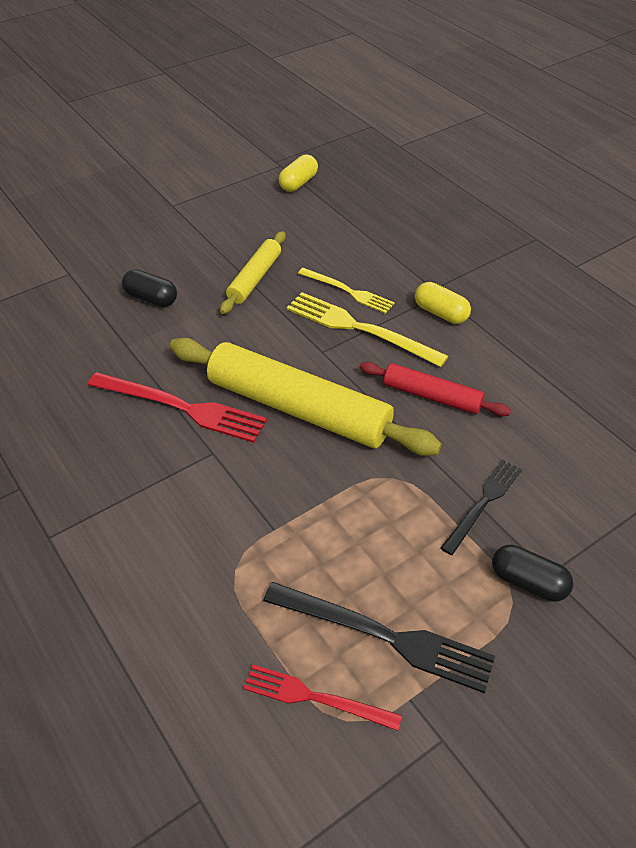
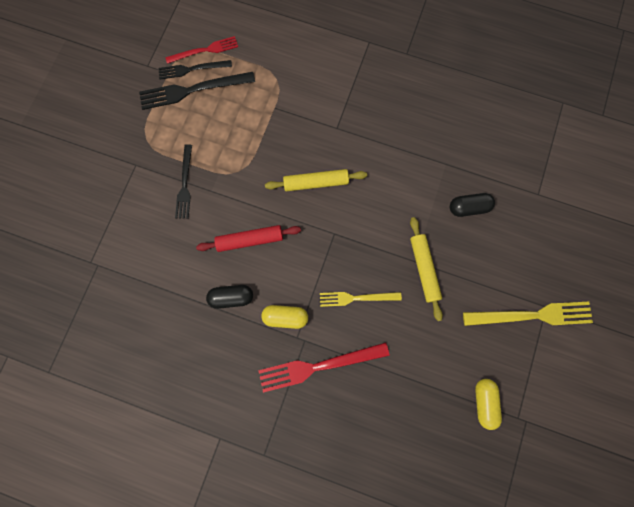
camera: 145 degrees right, 30 degrees up
(182, 407) = (376, 143): red fork -> red fork (318, 366)
(298, 409) = (316, 182): yellow rolling pin -> yellow rolling pin, size x0.53
(359, 328) = (326, 268): yellow fork -> yellow fork (532, 315)
(362, 676) = (192, 69): none -> black fork
(528, 582) = (143, 154): black capsule -> black capsule (231, 297)

